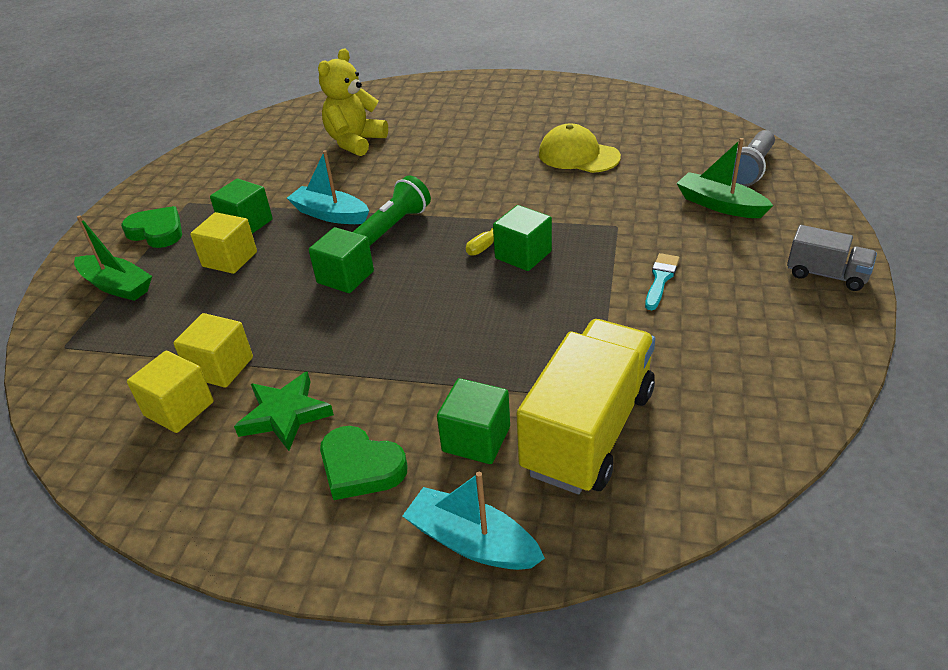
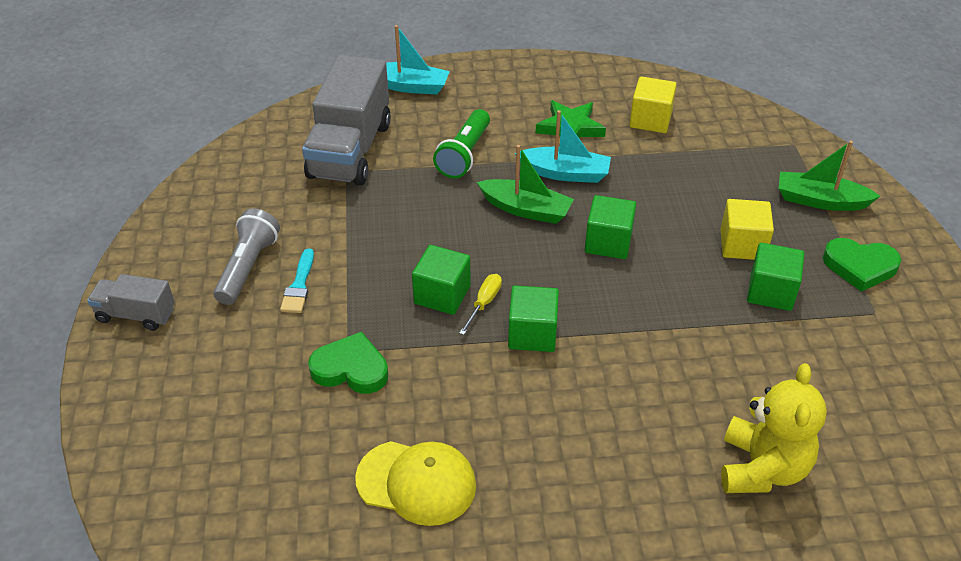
camera: 160 degrees right, 5 degrees up
(221, 367) = (648, 149): yellow cube -> none
(330, 214) = (686, 320): turquoise boat -> turquoise boat (564, 173)
(360, 467) = (496, 108): green heart -> green heart (351, 369)
(393, 226) = (600, 313): green flashlight -> green flashlight (464, 155)
(476, 439) = (426, 134): green cube -> green cube (532, 334)
(588, 431) = (350, 150): yellow truck -> grey truck
(720, 205) = (227, 404): green boat -> green boat (526, 209)
(750, 170) = (176, 483): grey flashlight -> grey flashlight (248, 267)

